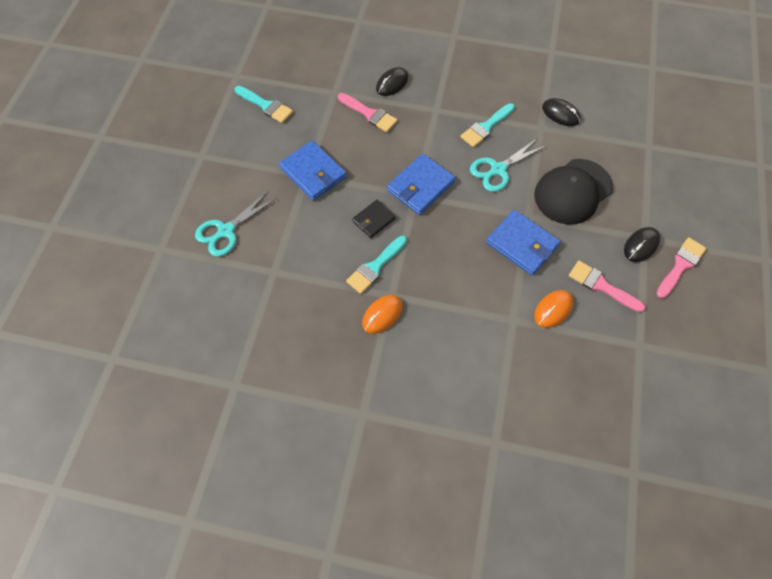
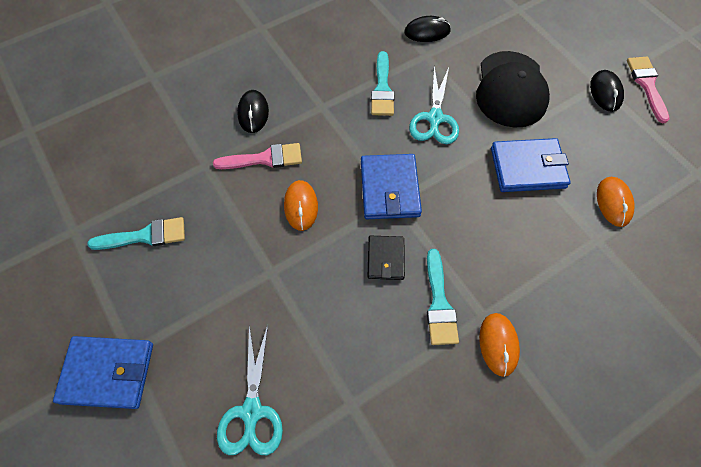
camera: 45 degrees left, 0 degrees up
(313, 173) = (275, 263): blue wallet -> blue wallet (108, 373)
(360, 155) = (301, 206): none -> orange mouse
(601, 286) = (620, 150): pink brush -> none

